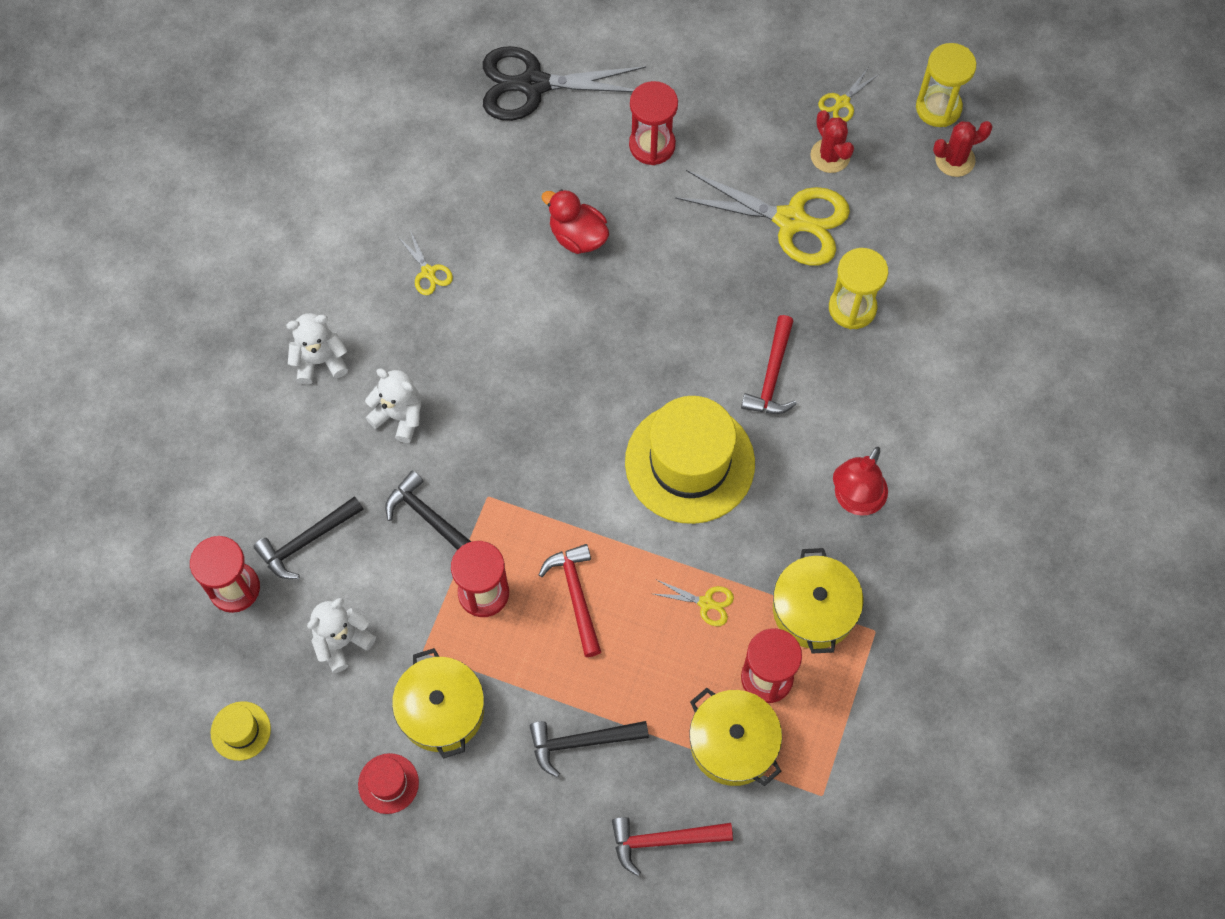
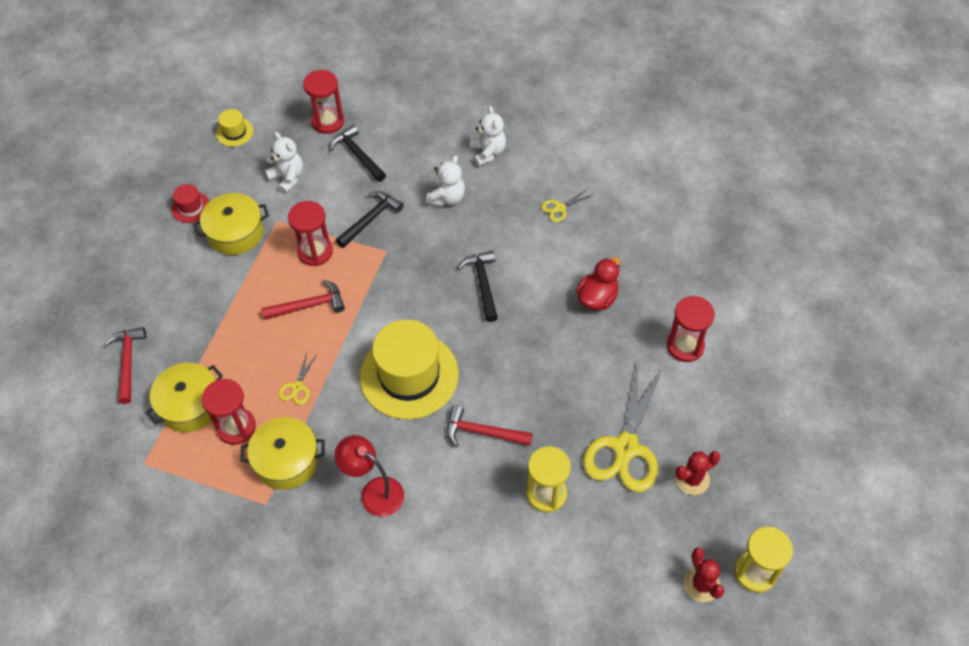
camera: 90 degrees right, 10 degrees down
(534, 85) = (729, 265): black scissors -> none
(581, 742) = (203, 312): black hammer -> black hammer (483, 284)
(842, 102) = (748, 490): yellow scissors -> none

